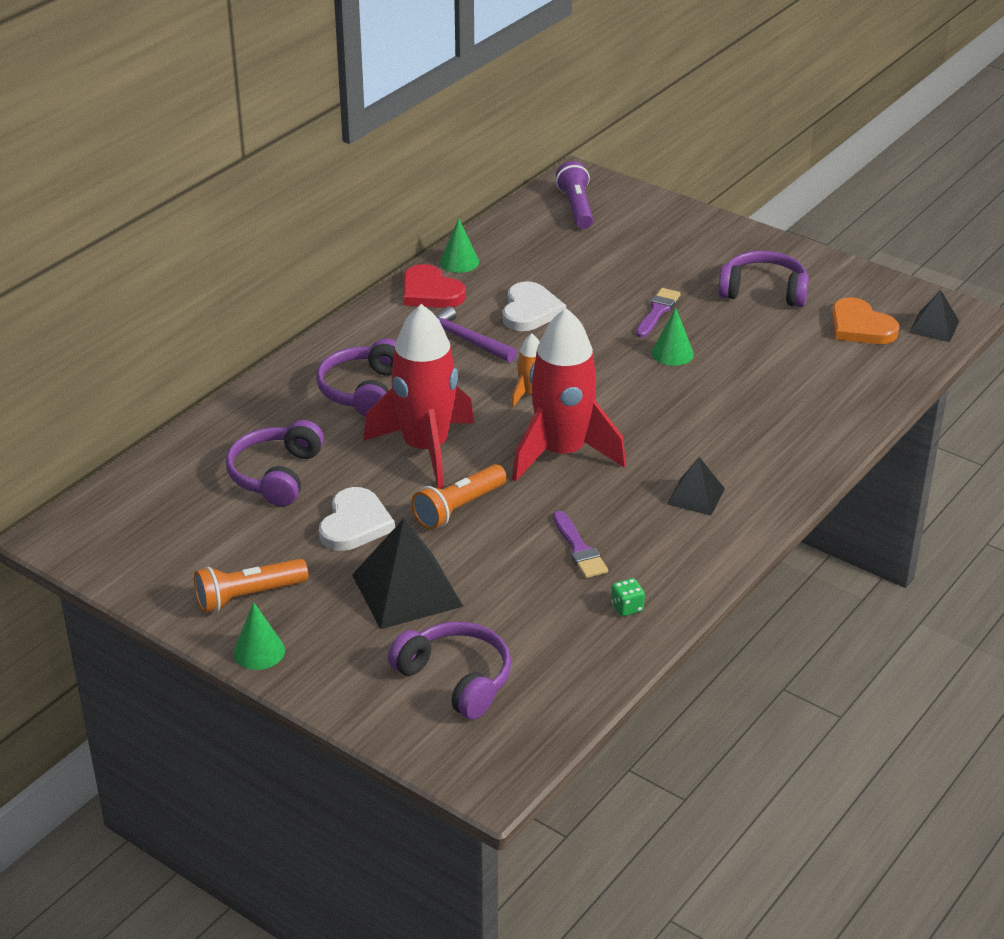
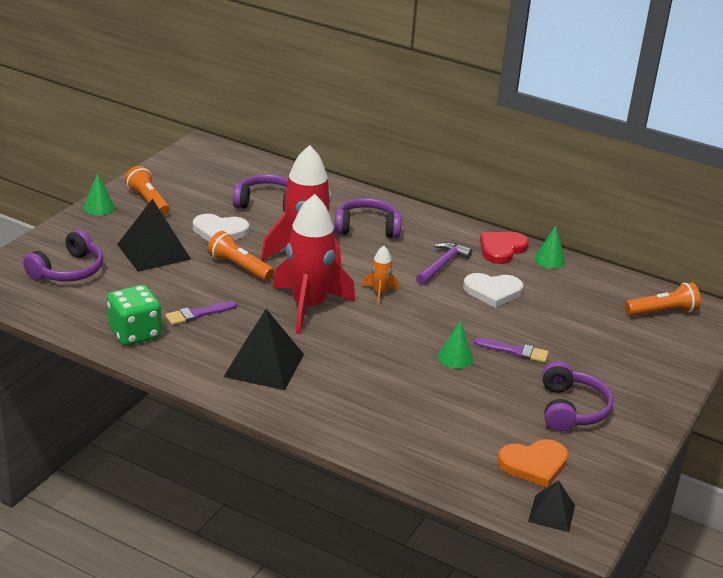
camera: 80 degrees right, 5 degrees down
(576, 208) = (662, 312): purple flashlight -> orange flashlight
(627, 607) = (135, 333): green dice -> green dice, size x2.30
(695, 496) = (264, 365): black pyramid -> black pyramid, size x1.77
(860, 327) = (534, 464): orange heart -> orange heart turned 150 degrees counterclockwise

